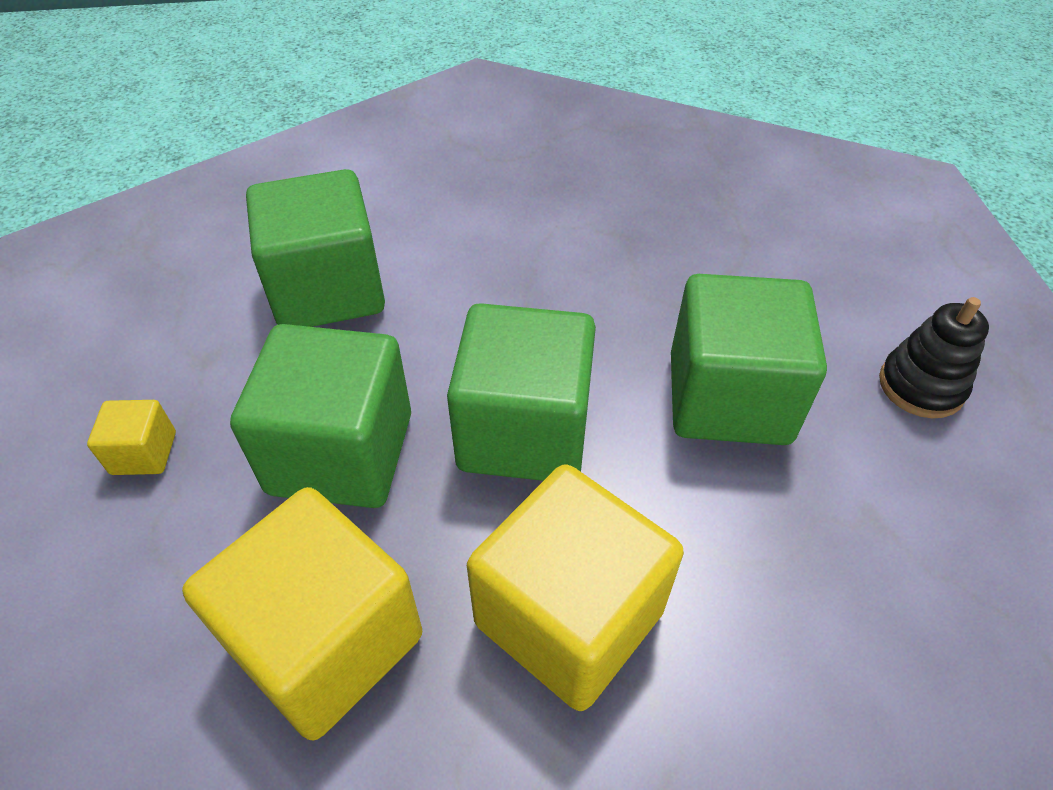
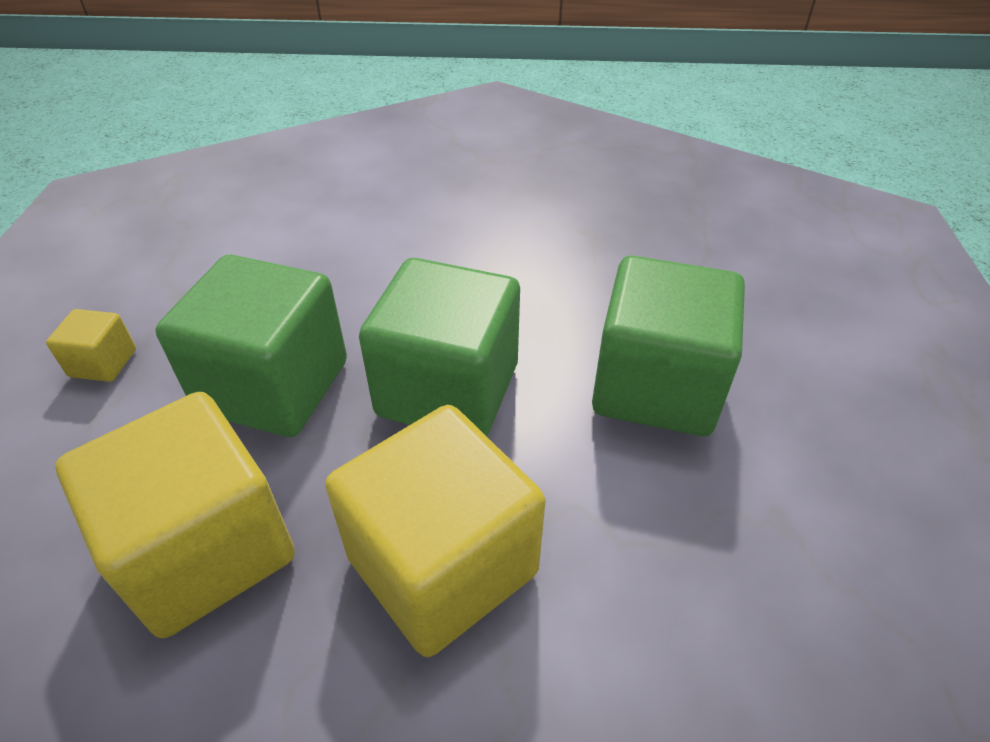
camera: 10 degrees right, 5 degrees down
(328, 290) = (307, 250): green cube -> none
(921, 386) = (859, 401): black stacking toy -> none

